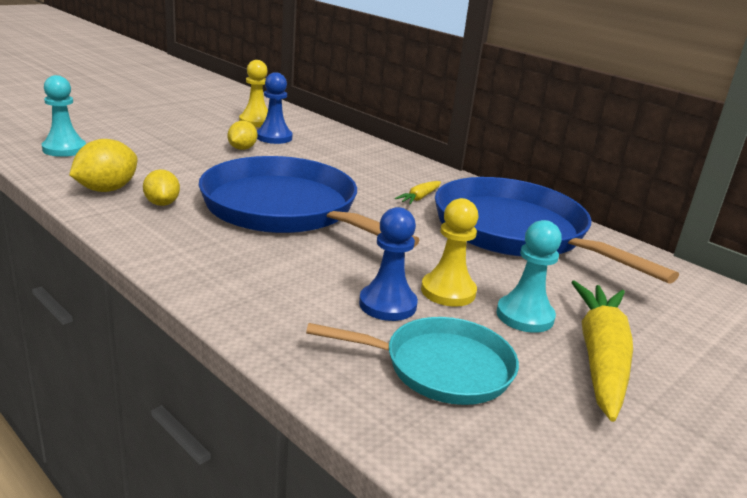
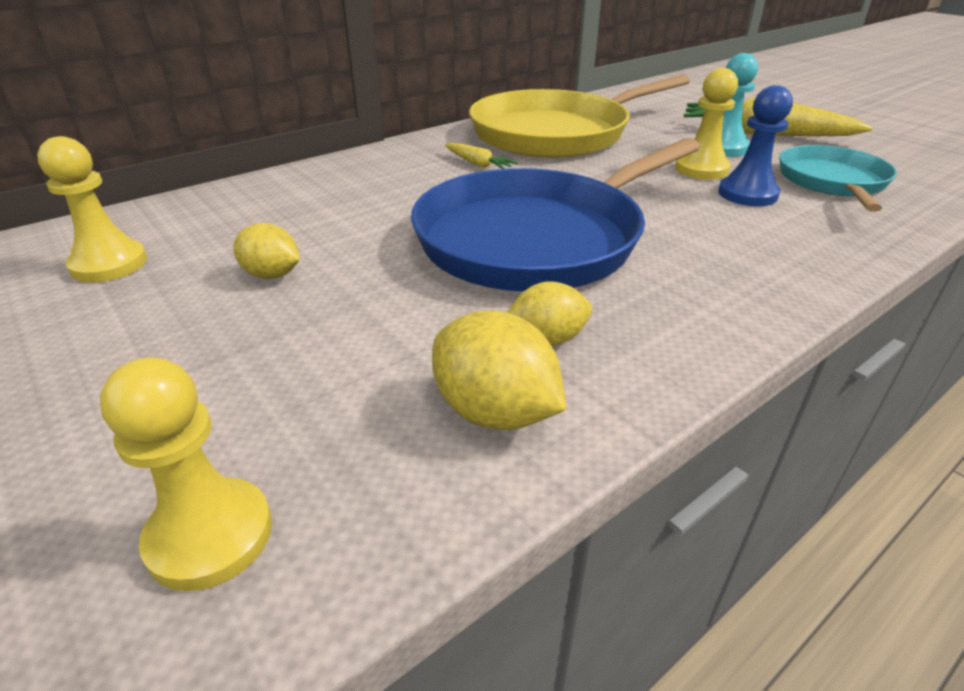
camera: 80 degrees left, 10 degrees up
(64, 149) = (210, 535): turquoise pawn -> yellow pawn
(274, 137) = (217, 246): blue pawn -> none
(515, 232) = (556, 133): blue pan -> yellow pan

